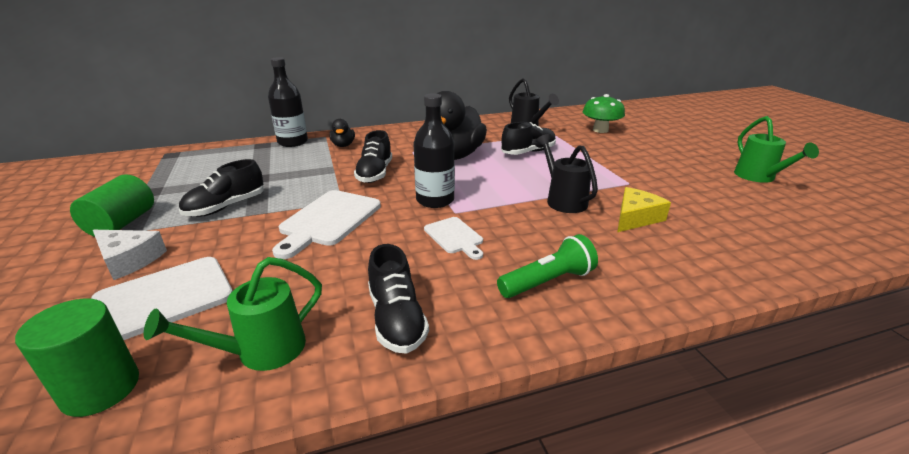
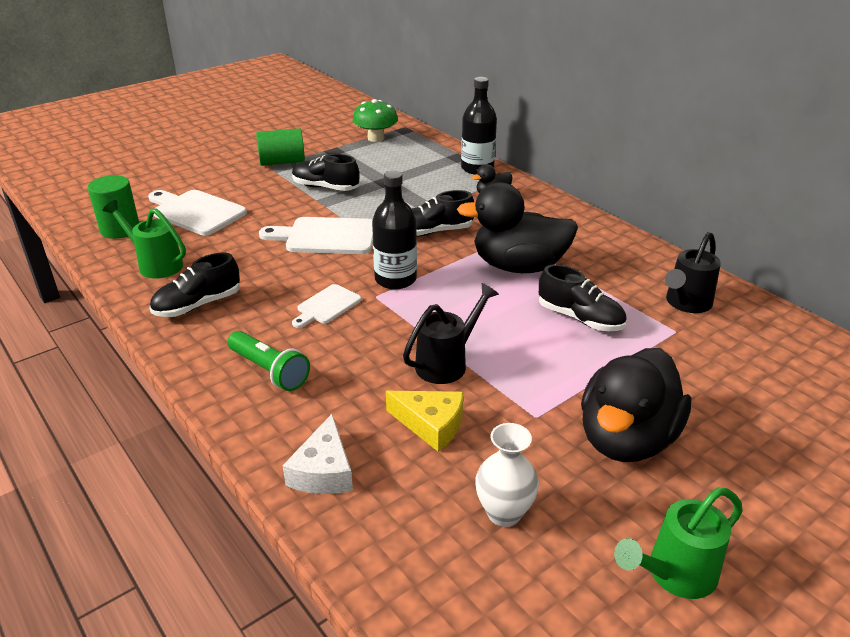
camera: 70 degrees right, 5 degrees up
(129, 260) = (238, 184): white cheese -> white cheese (323, 471)
(600, 130) = (745, 377): green mushroom -> green mushroom (376, 138)
(652, 165) = (626, 439): none -> black duck
(724, 210) = (504, 513): none -> white vase

